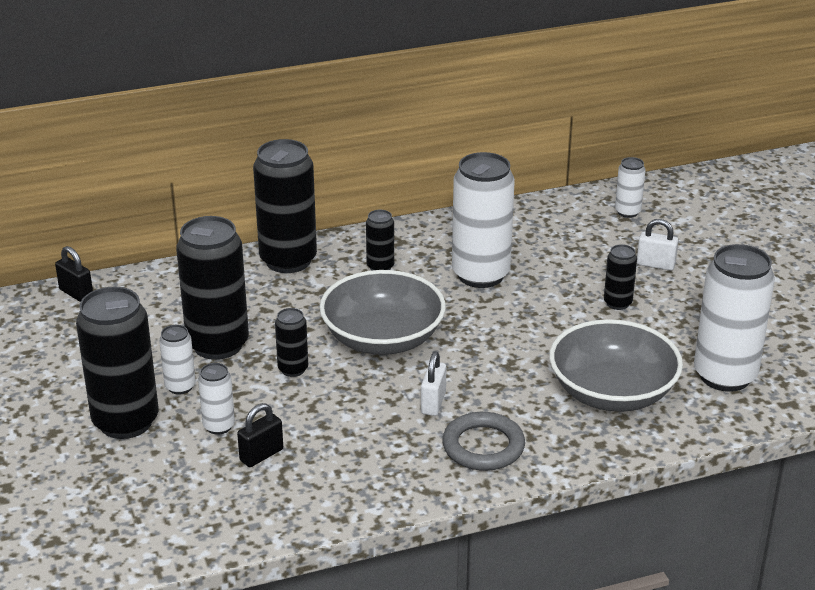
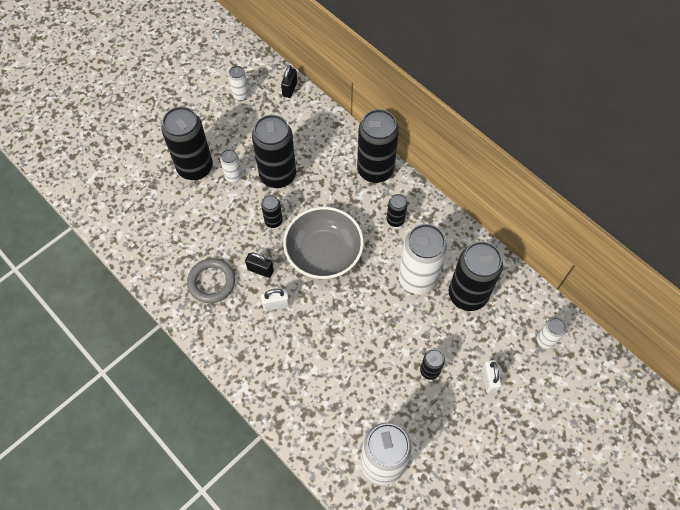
camera: 65 degrees right, 30 degrees up
(219, 426) = (210, 210): white can -> white can (241, 95)
(261, 455) = (195, 240): black padlock -> black padlock (260, 270)
(483, 446) = (249, 346): grey ring -> grey ring (212, 282)
(531, 245) = (467, 295): none -> black can
(612, 392) = (332, 399): grey bowl -> none

